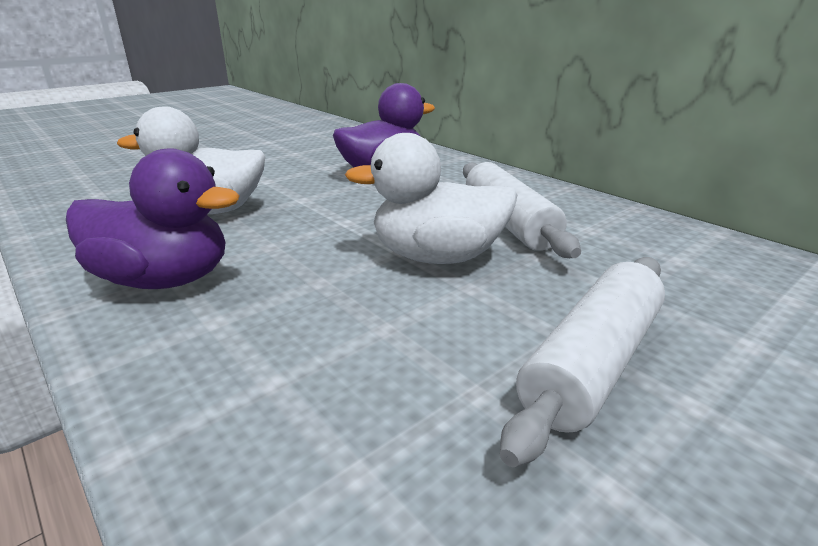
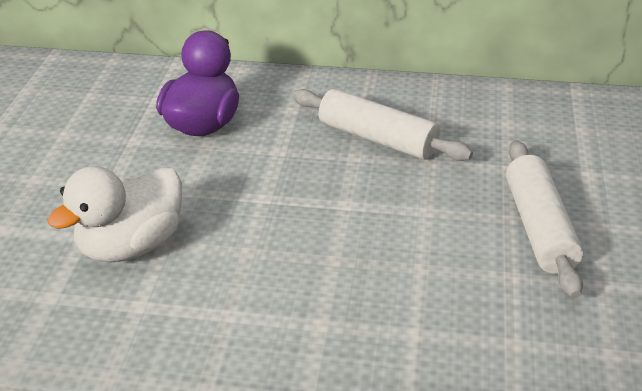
camera: 40 degrees left, 10 degrees up
(165, 280) = (229, 321): purple duck -> none
(437, 257) = (376, 197): white duck -> none

